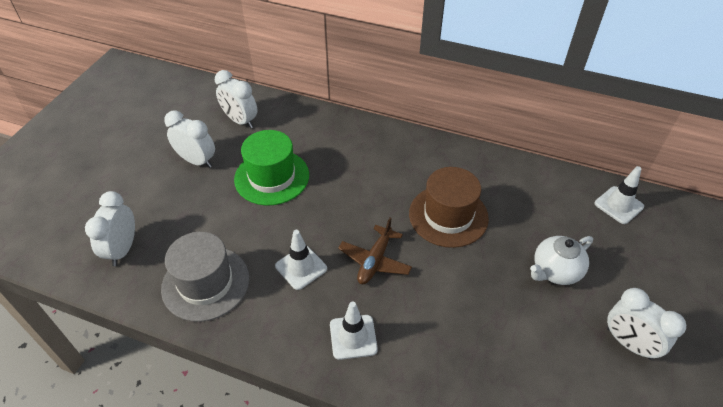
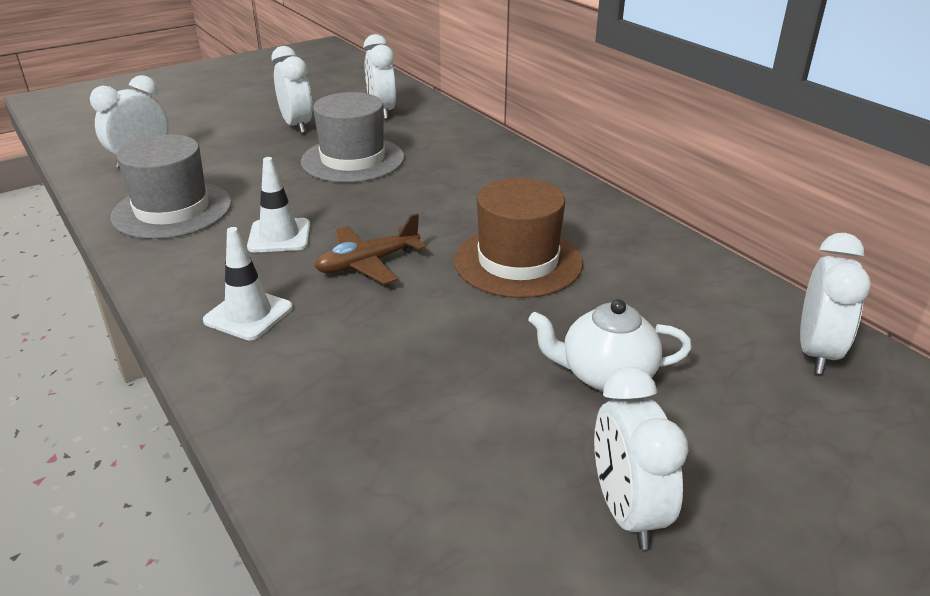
camera: 35 degrees right, 15 degrees down
(272, 177) = (353, 160): green hat -> grey hat
(618, 205) = (816, 352): white traffic cone -> white clock

